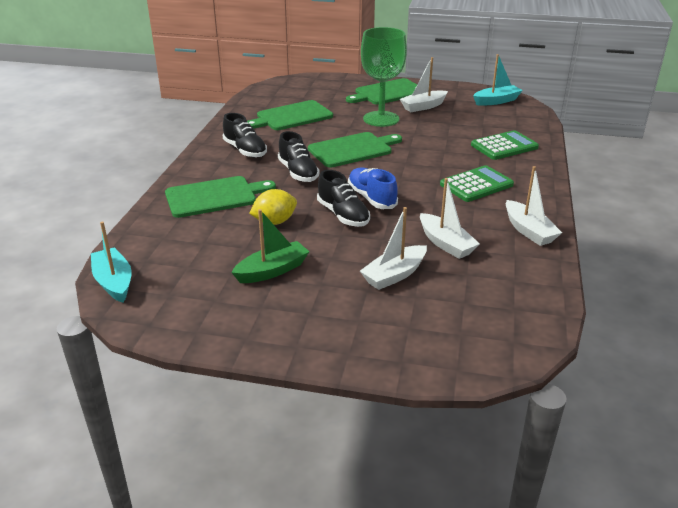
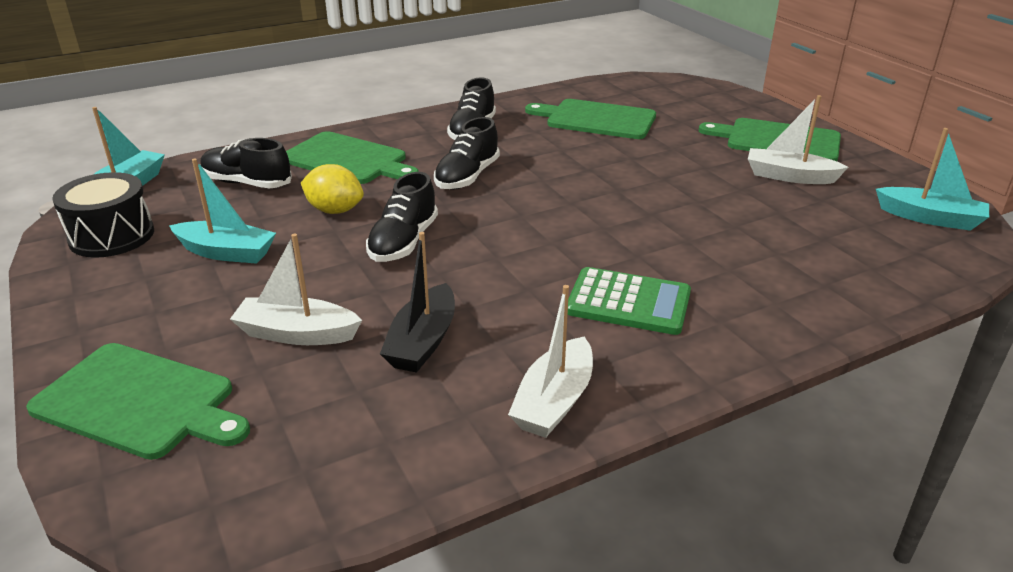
camera: 50 degrees right, 0 degrees up
(183, 306) = (112, 236): none -> black drum
(189, 238) = (247, 183): none -> black shoe
(272, 271) = (226, 252): green boat -> turquoise boat
(353, 149) = (579, 182): green cutting board -> green cutting board (139, 402)
(371, 198) = (471, 243): blue shoe -> none
(381, 119) = (694, 166): green goblet -> none
(446, 244) = (423, 342): white boat -> black boat
(504, 146) = (792, 280): green calculator -> none

